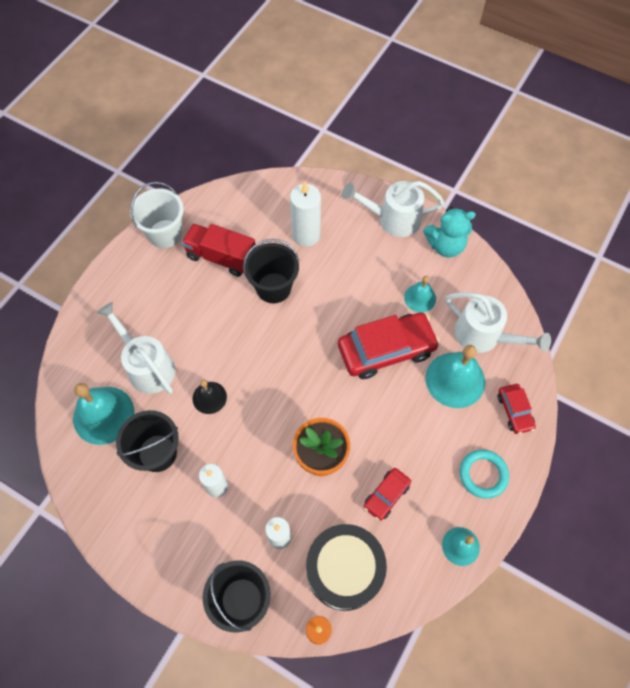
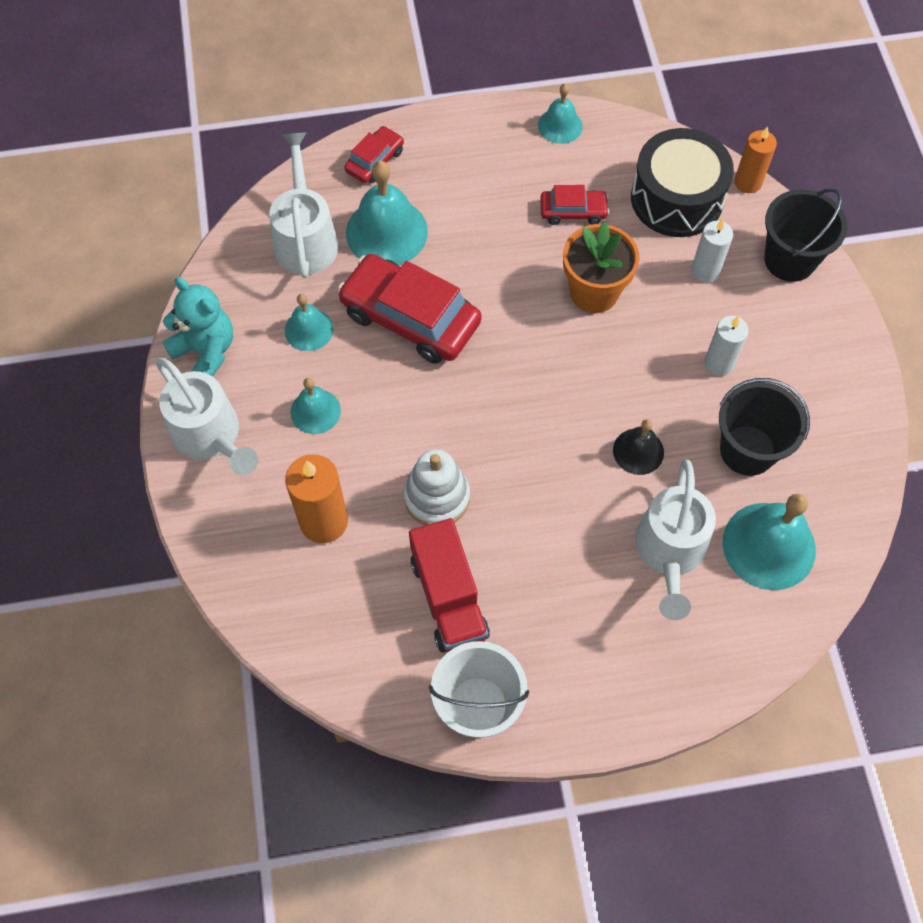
camera: 130 degrees left, 0 degrees up
(273, 288) = (437, 497): black bucket -> white stacking toy
(306, 235) = (324, 521): white candle -> orange candle
(368, 269) = (315, 411): none -> turquoise bell
(483, 474) = (471, 148): turquoise ring -> none

